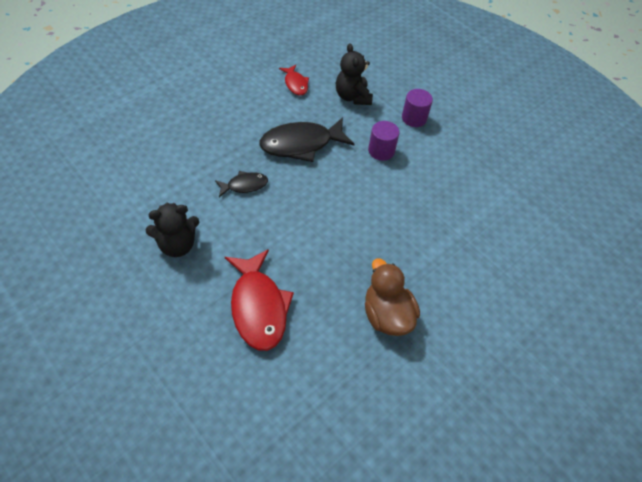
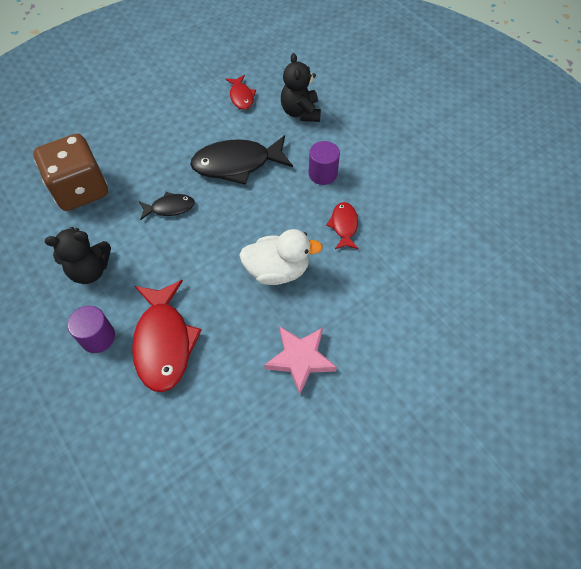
camera: 10 degrees right, 5 degrees up
(156, 171) = (80, 189): none -> brown dice
(354, 238) = (277, 270): none -> white duck
(387, 315) = (300, 359): brown duck -> pink star
(407, 196) = (344, 225): none -> red fish
(414, 118) = (365, 138): purple cylinder -> purple cylinder (98, 337)

